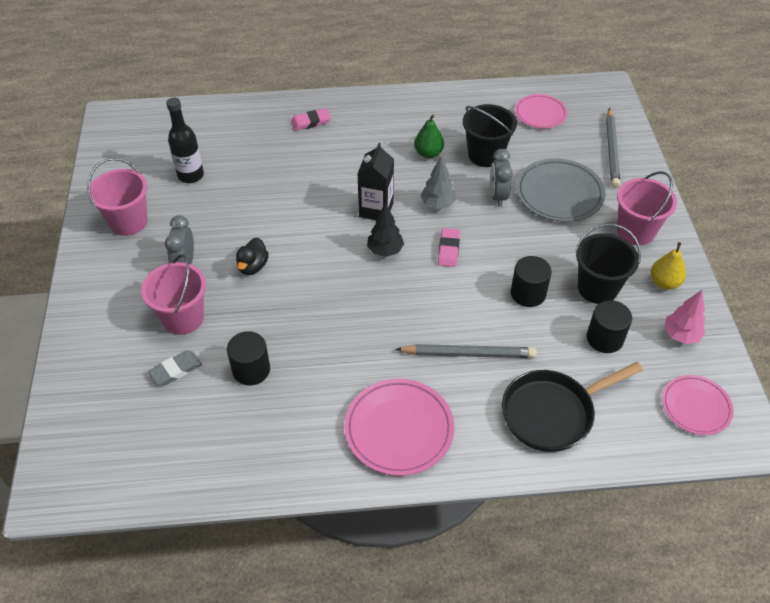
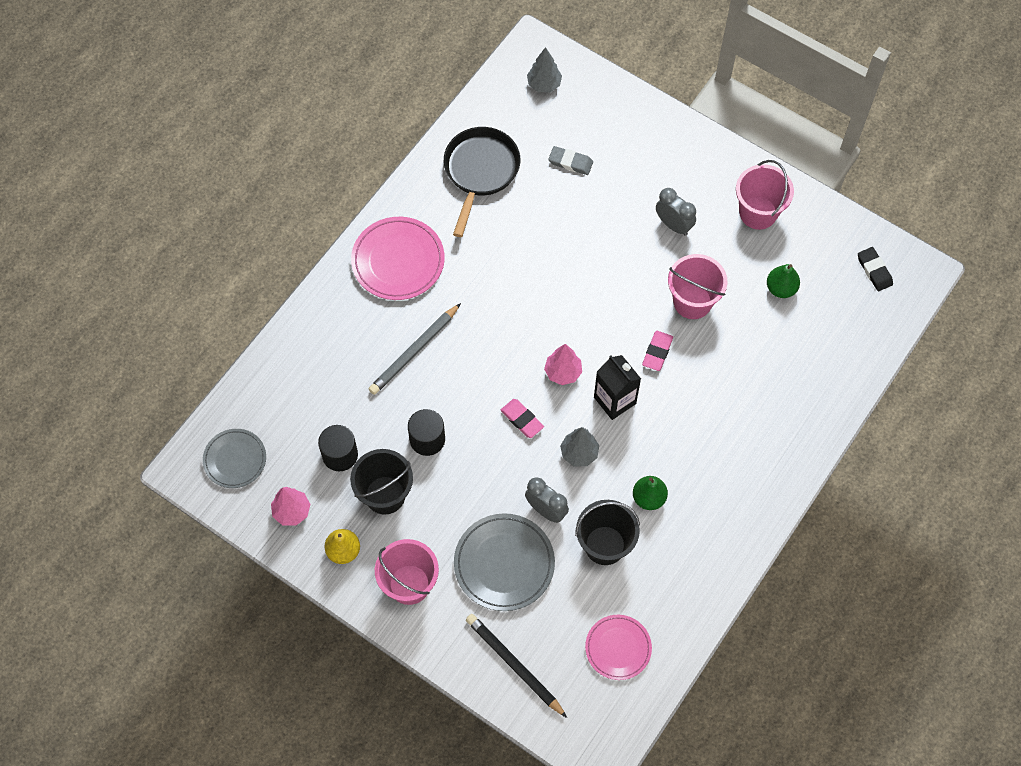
camera: 130 degrees right, 15 degrees up
(95, 451) = (544, 84): none -> grey tree
(130, 138) = (874, 270): none -> black eraser
(176, 370) = (570, 162): grey eraser -> grey eraser turned 75 degrees counterclockwise
(183, 318) = (616, 193): pink bucket -> pink bucket (692, 302)
(190, 175) = (781, 288): black bottle -> green pear
(251, 370) = (529, 206): black cylinder -> none
(253, 266) = (629, 268): black duck -> none
(310, 122) = (777, 431): pink eraser -> pink eraser (657, 352)
(385, 251) = (563, 372): black tree -> pink tree
(552, 413) = (320, 363): black pan -> black pan (480, 171)
(612, 150) = (514, 665): grey pencil -> black pencil
(696, 407) = (235, 459): pink plate -> grey plate

